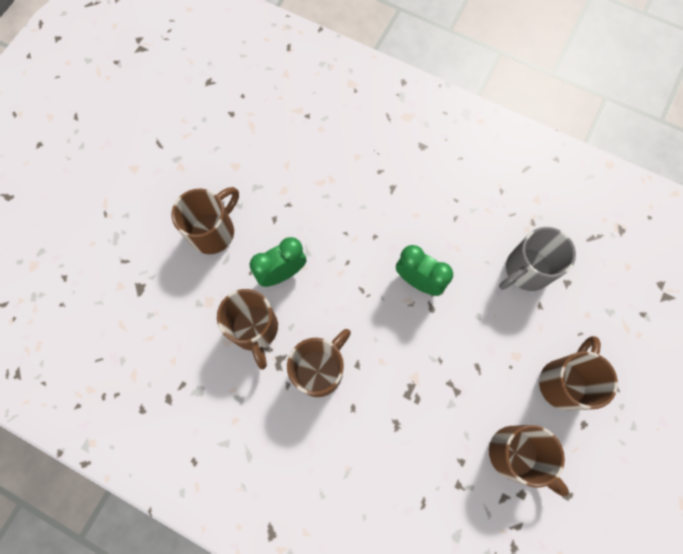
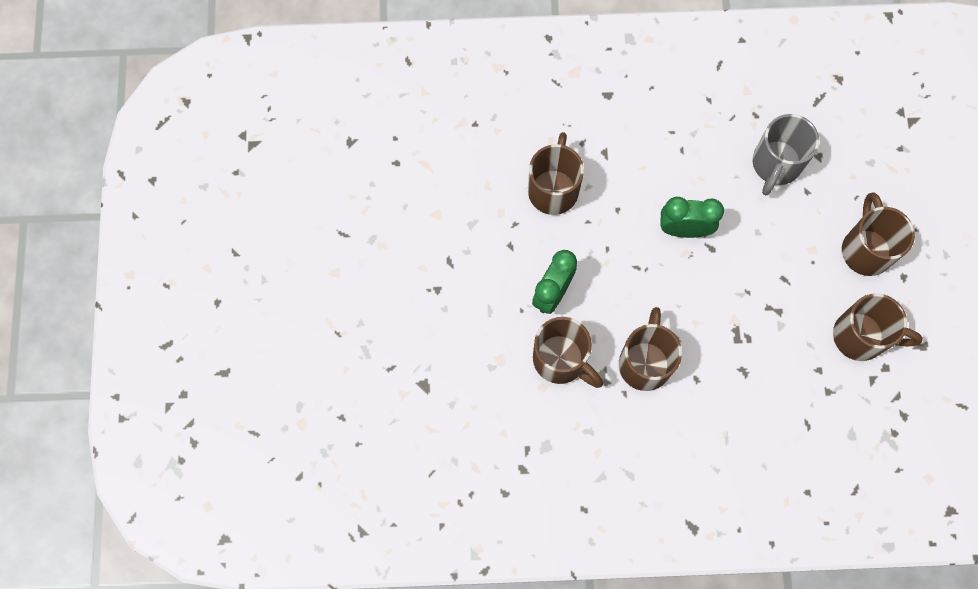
camera: 30 degrees left, 0 degrees up
(213, 231) = (459, 290): brown mug -> brown mug (553, 189)

